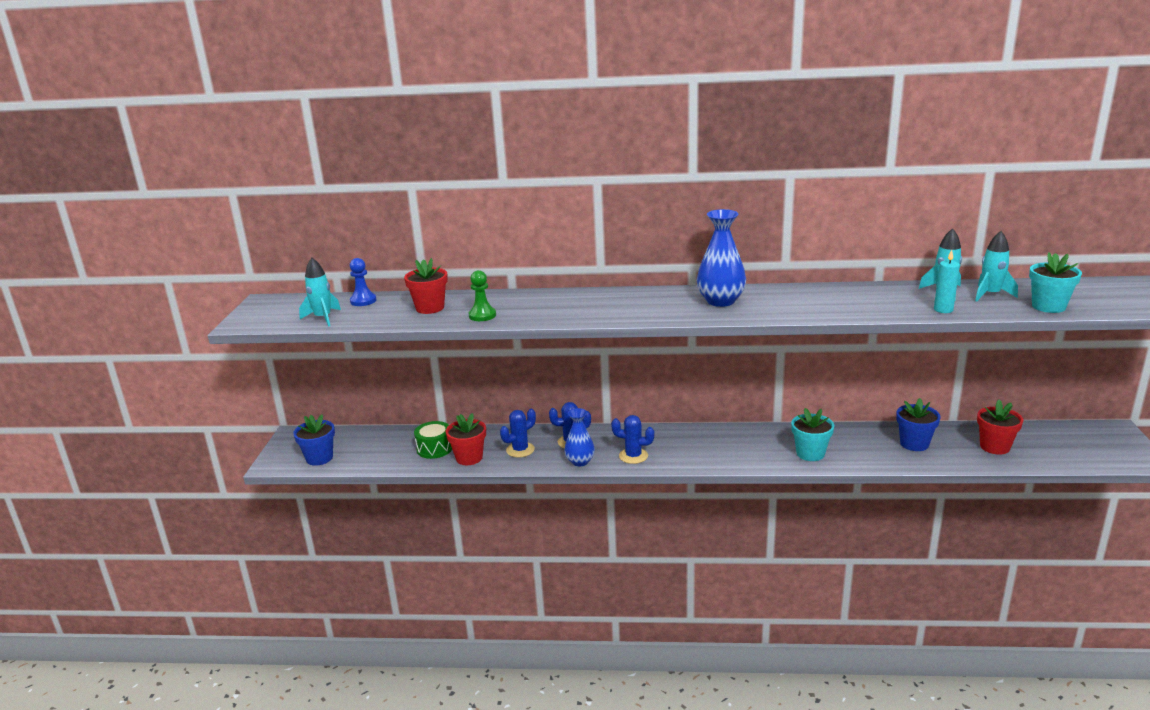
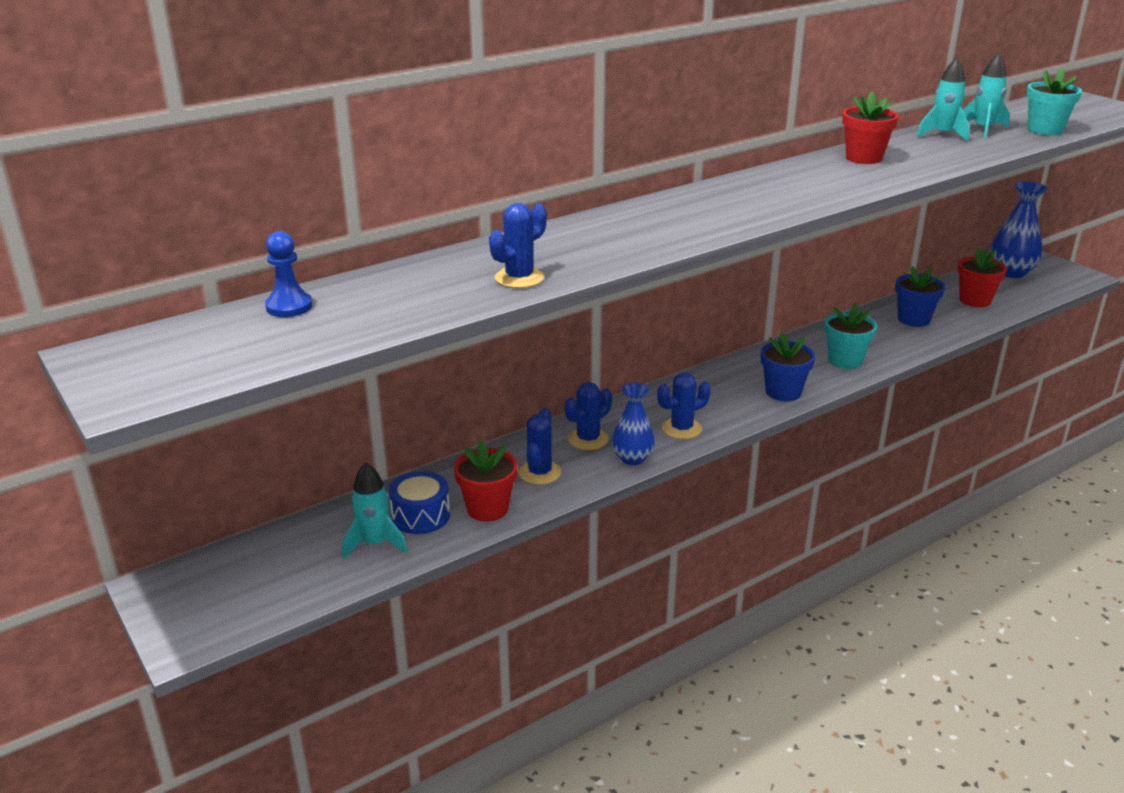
camera: 40 degrees left, 5 degrees up
(319, 458) = (256, 601): blue flower pot -> blue flower pot (783, 392)
(323, 318) = (270, 348): turquoise rocket -> turquoise rocket (375, 543)
(430, 308) = (421, 288): red flower pot -> red flower pot (864, 158)
(434, 448) = (421, 516): green drum -> blue drum
(482, 315) = (519, 278): green pawn -> blue cactus
(720, 301) = (767, 191): blue vase -> blue vase (1011, 272)
(943, 310) = (977, 151): turquoise candle -> none

